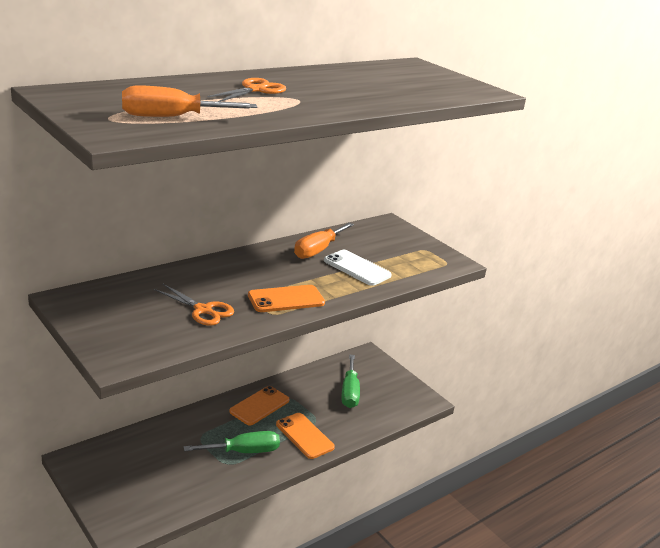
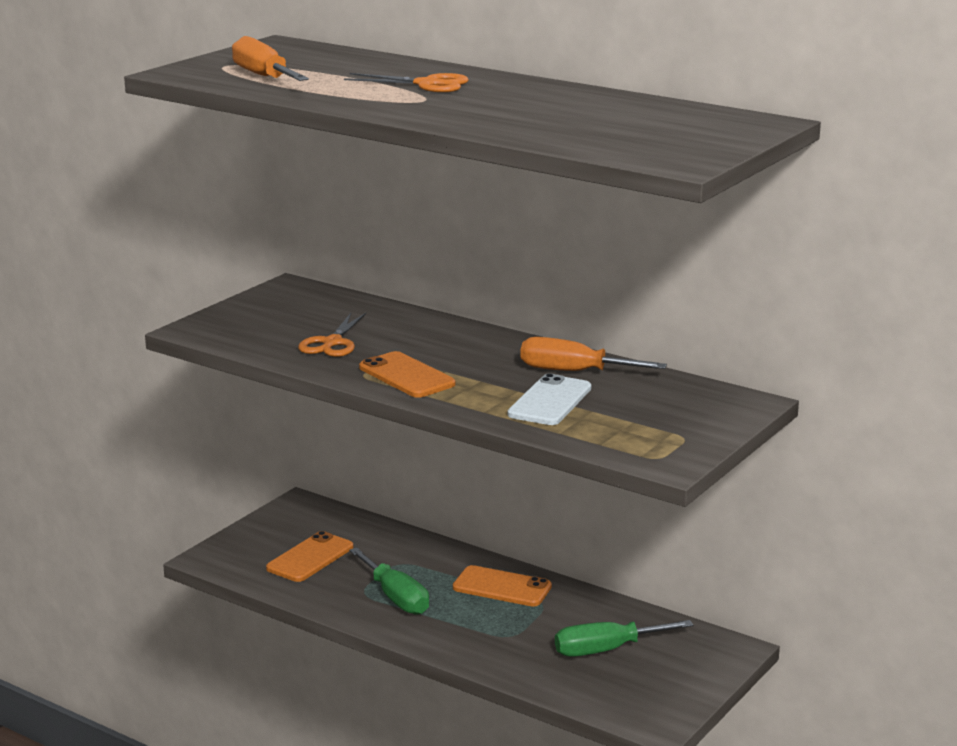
camera: 75 degrees right, 5 degrees down
(304, 436) = (466, 633): orange phone -> orange phone (310, 558)

